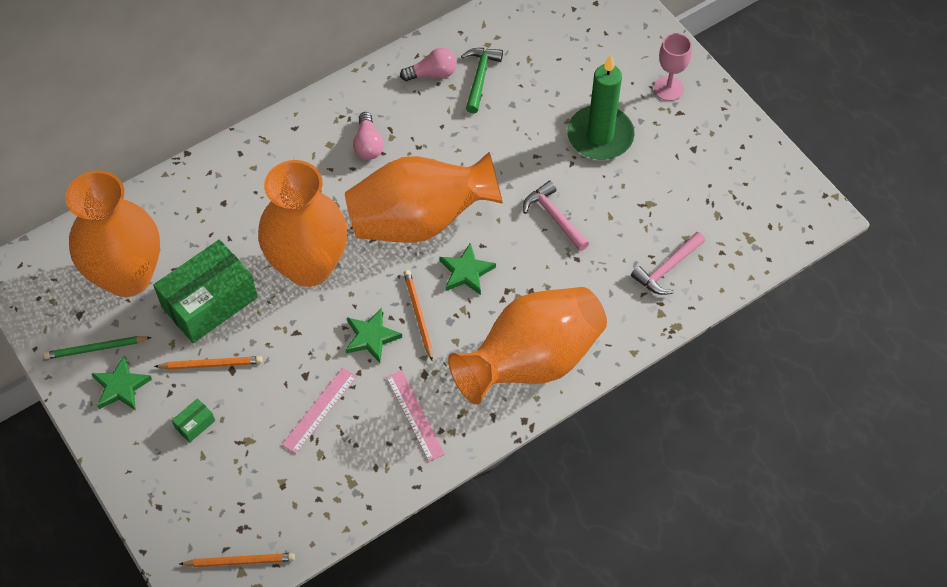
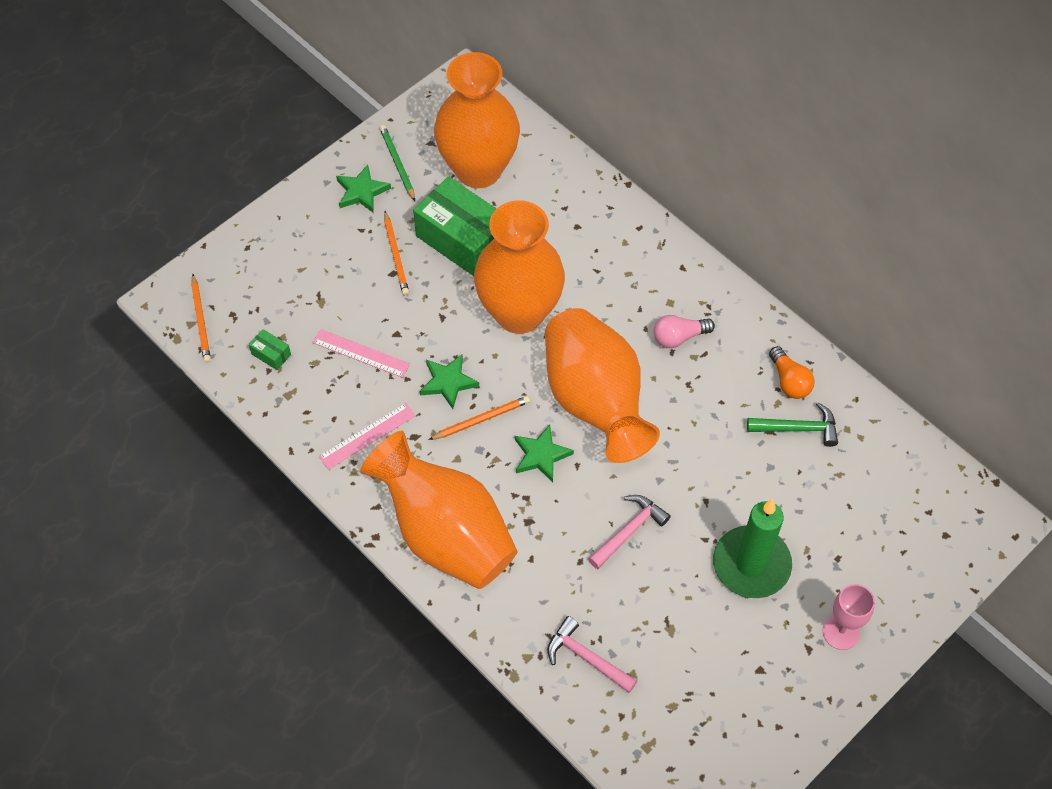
camera: 80 degrees right, 0 degrees up
(195, 424) = (332, 256): green box -> green box (271, 354)
(432, 73) = (789, 381): pink light bulb -> orange light bulb

